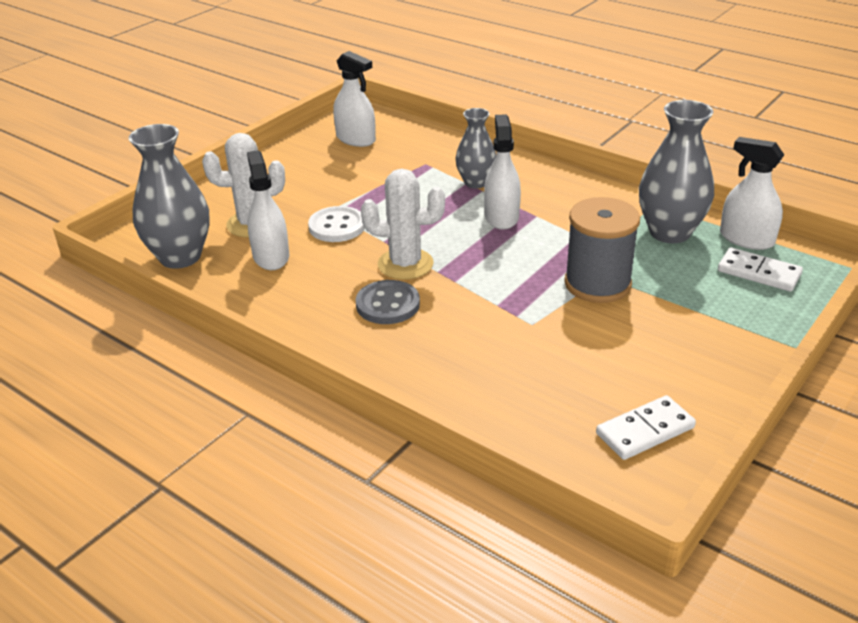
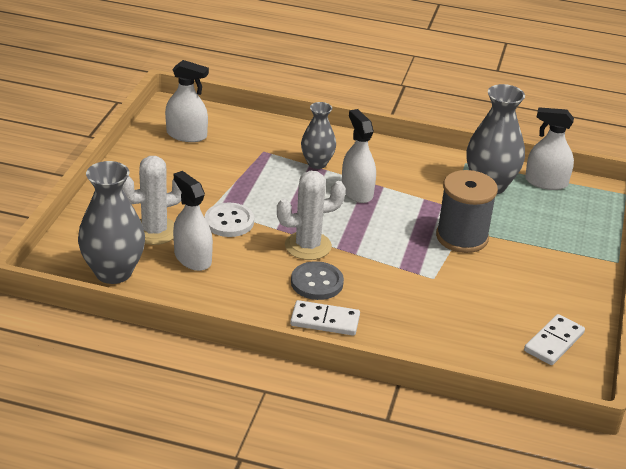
camera: 25 degrees left, 0 degrees up
(758, 273) = (567, 209): white domino -> white domino (325, 321)

